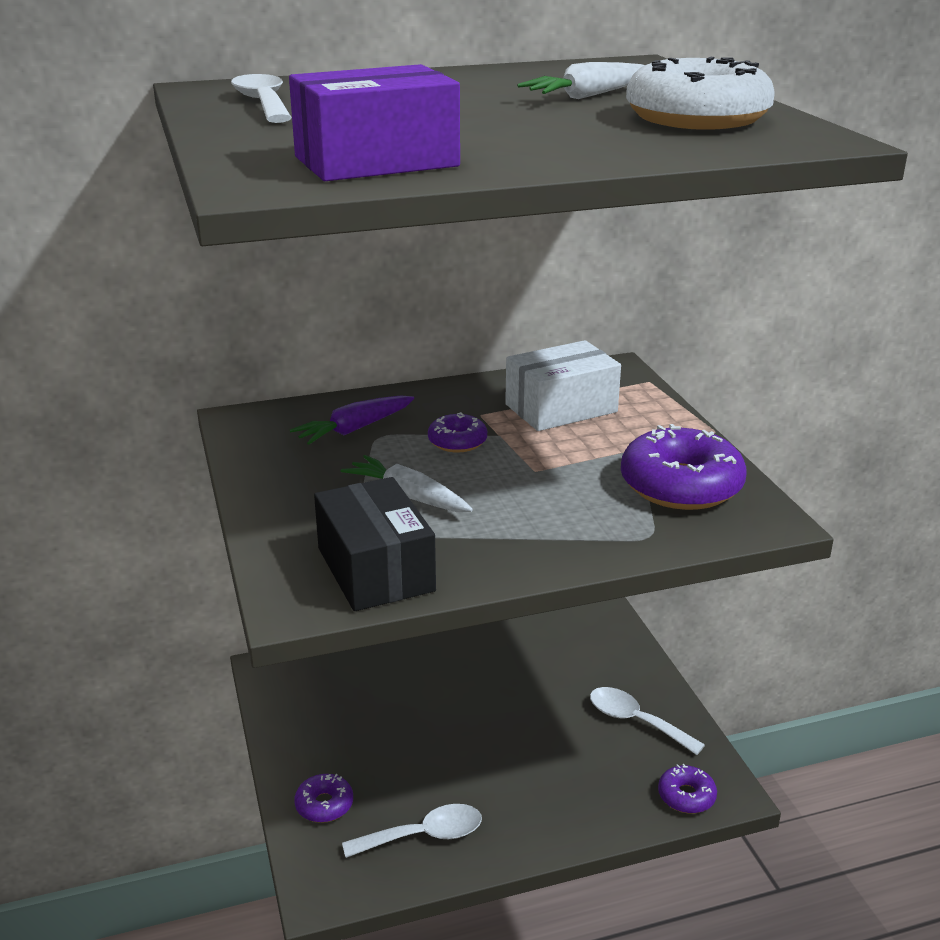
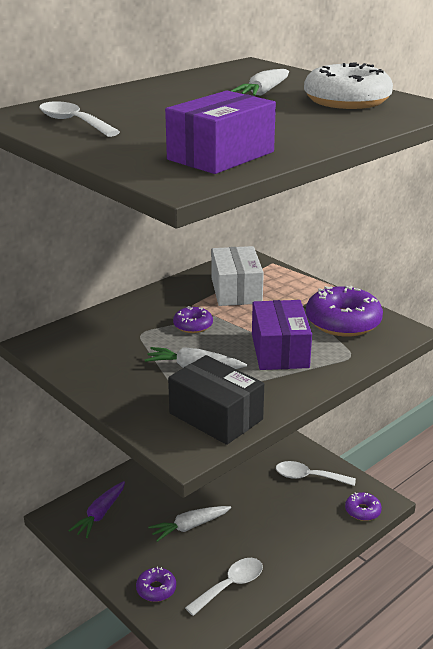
camera: 25 degrees left, 0 degrees up
(355, 429) = (120, 332): purple carrot -> purple carrot (100, 514)
(423, 736) = (190, 526): none -> white carrot
(548, 503) = (280, 350): none -> purple box
(561, 408) = (236, 290): white box -> white box turned 45 degrees counterclockwise

